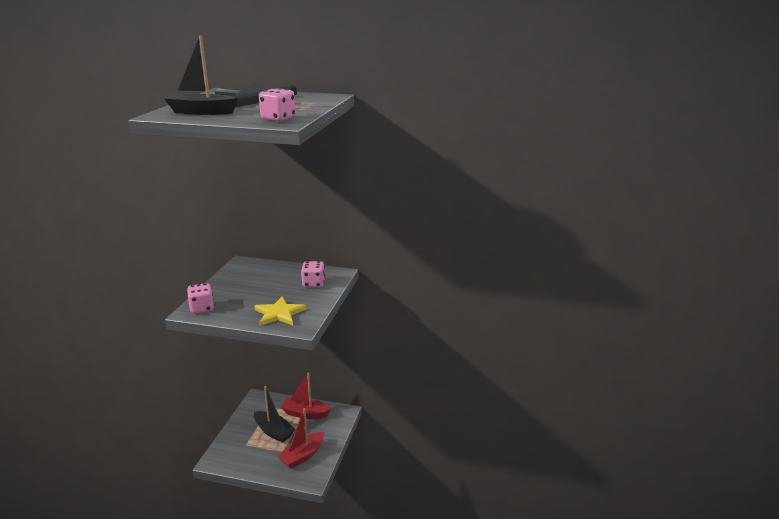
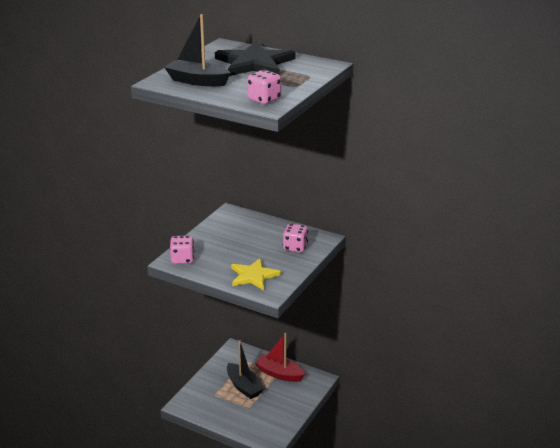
camera: 15 degrees right, 5 degrees up
(302, 456) = (267, 416): red boat -> none

